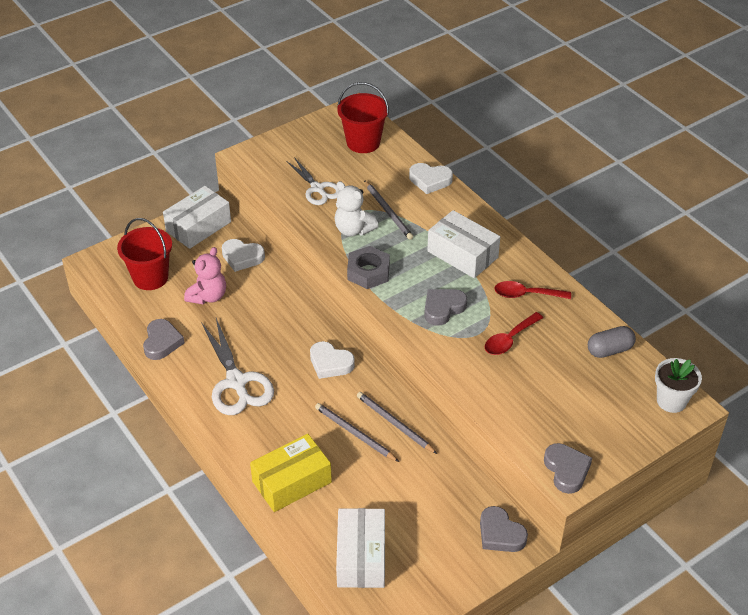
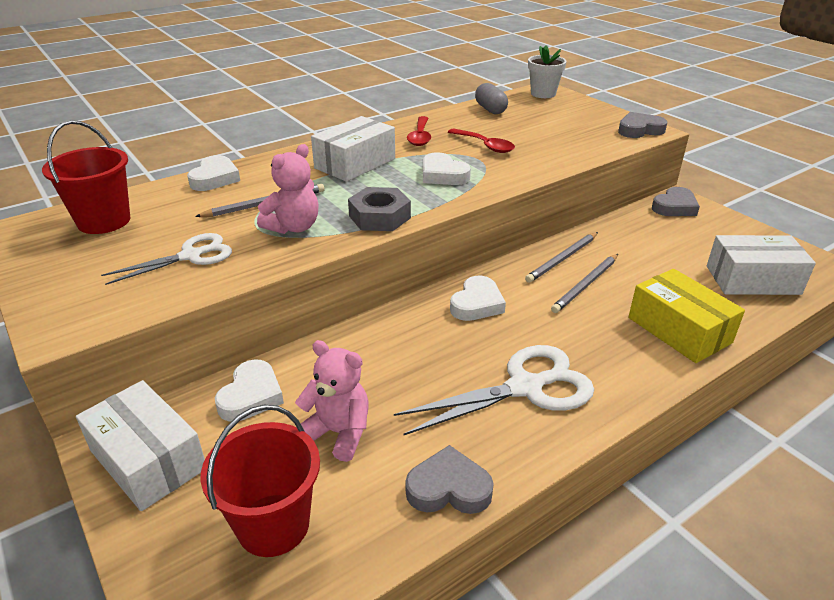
camera: 90 degrees left, 10 degrees down
(353, 229) = (293, 227): white teddy bear -> pink teddy bear
(443, 308) = (443, 175): grey heart -> white heart

